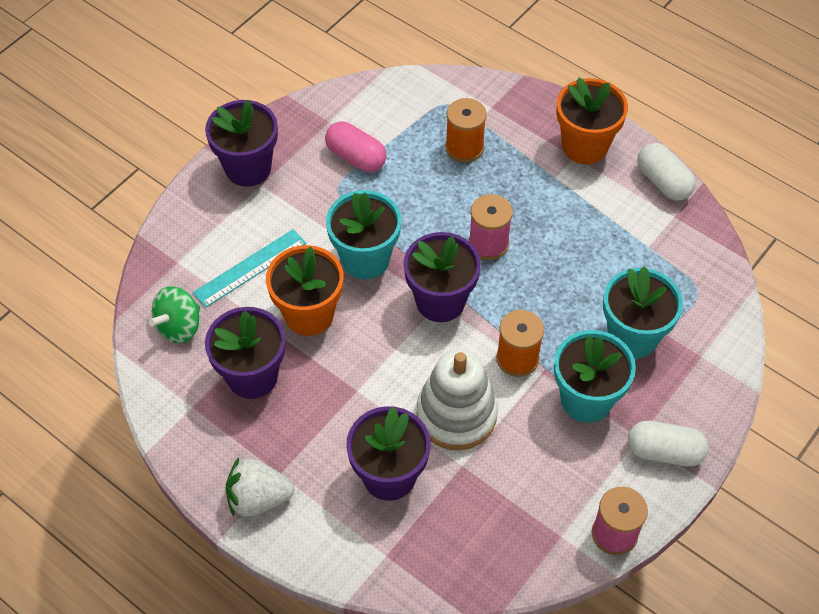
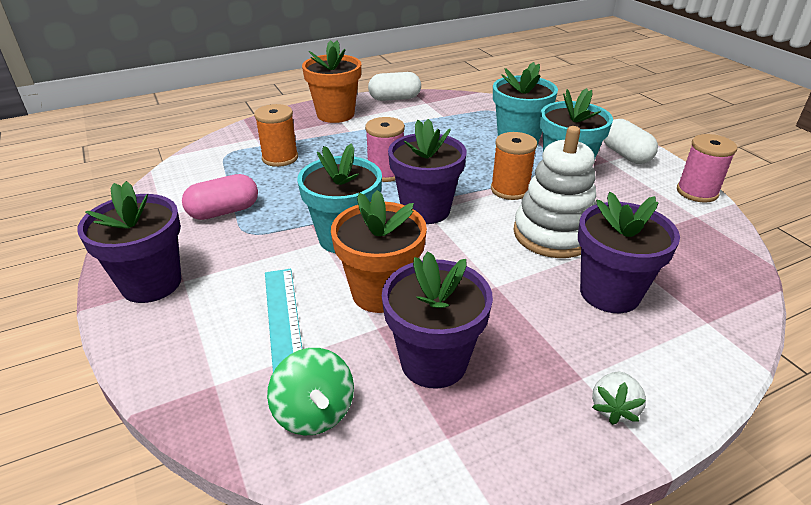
camera: 65 degrees left, 20 degrees down
(258, 498) = (613, 408): white strawberry -> white strawberry, size x0.64
(664, 452) = (625, 155): white capsule -> white capsule turned 60 degrees counterclockwise

